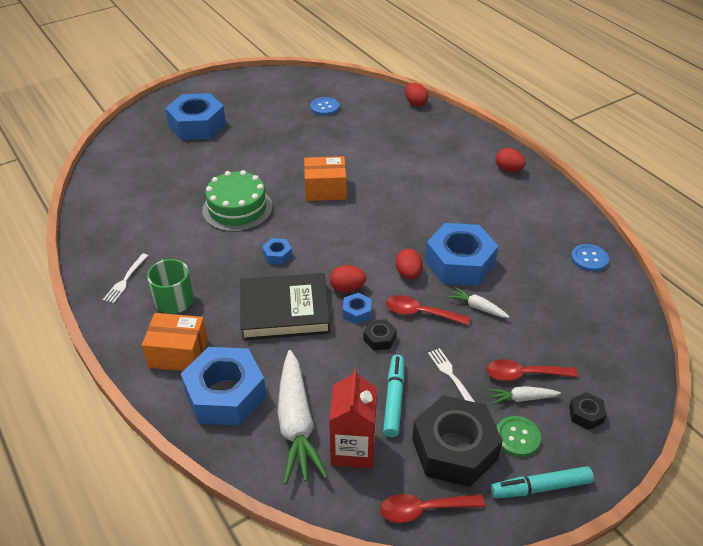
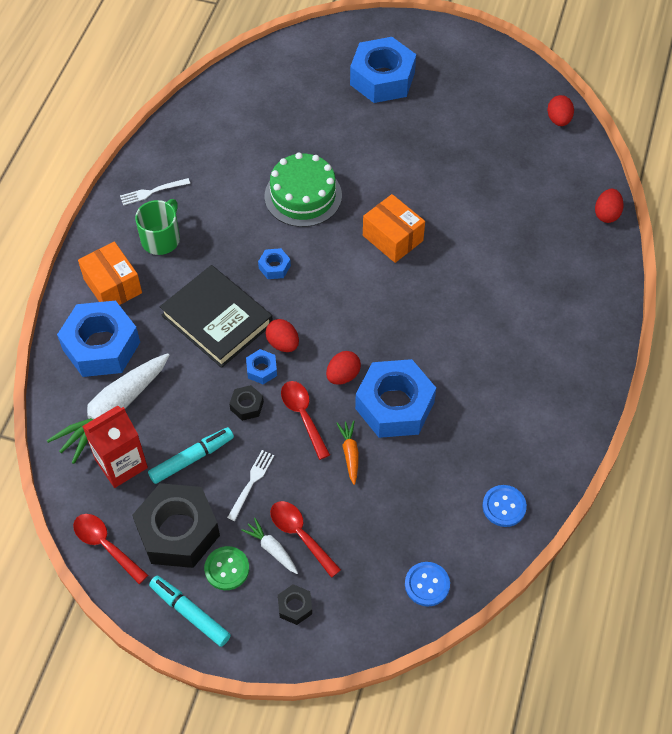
camera: 50 degrees right, 15 degrees up
(324, 107) = (515, 148): blue button -> blue button (427, 584)
(478, 307) = (350, 454): white carrot -> orange carrot
(508, 169) = (578, 361): red egg -> red egg (558, 120)

